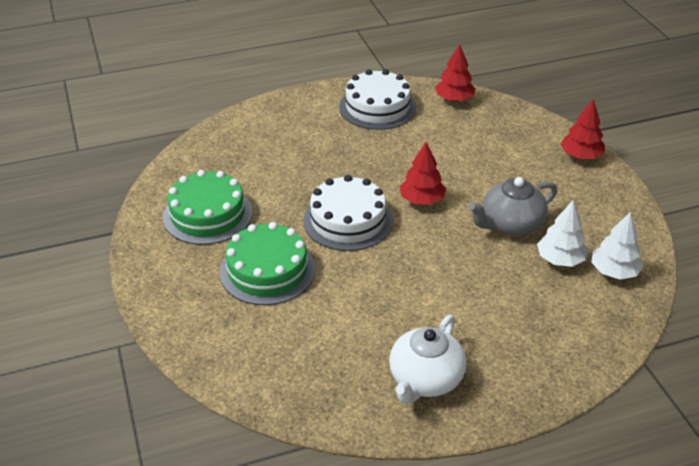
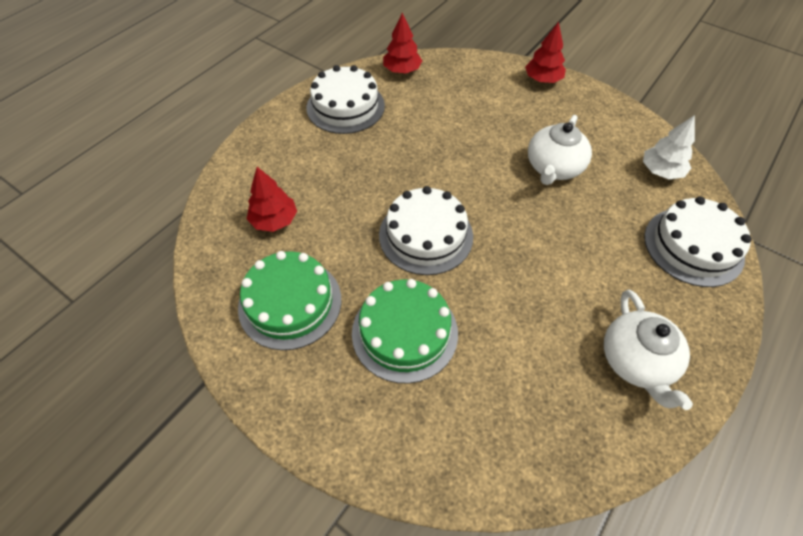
camera: 35 degrees left, 15 degrees up
(422, 200) = (467, 181): red tree -> red tree (274, 220)
(510, 224) = (553, 168): grey teapot -> white teapot
(560, 259) = (617, 181): white tree -> none
(575, 336) = (693, 246): none -> white cake

